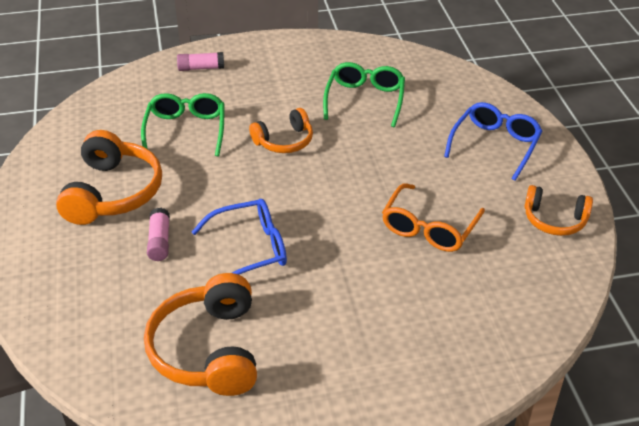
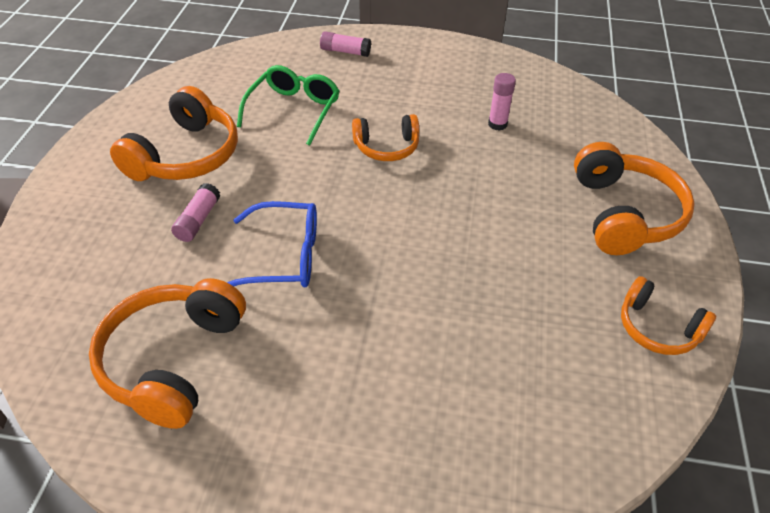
camera: 20 degrees right, 5 degrees up
(365, 100) = (497, 124): green glasses -> pink glue stick
(429, 228) = (496, 292): orange glasses -> none
(495, 145) = (624, 214): blue glasses -> orange headphones

